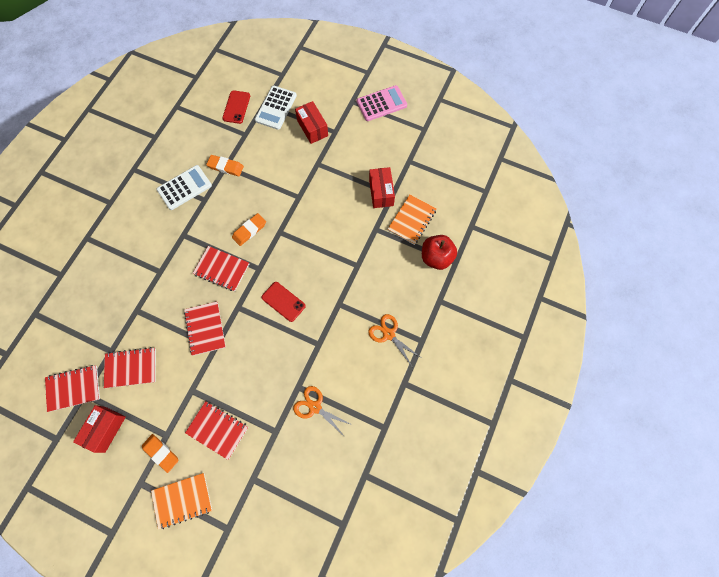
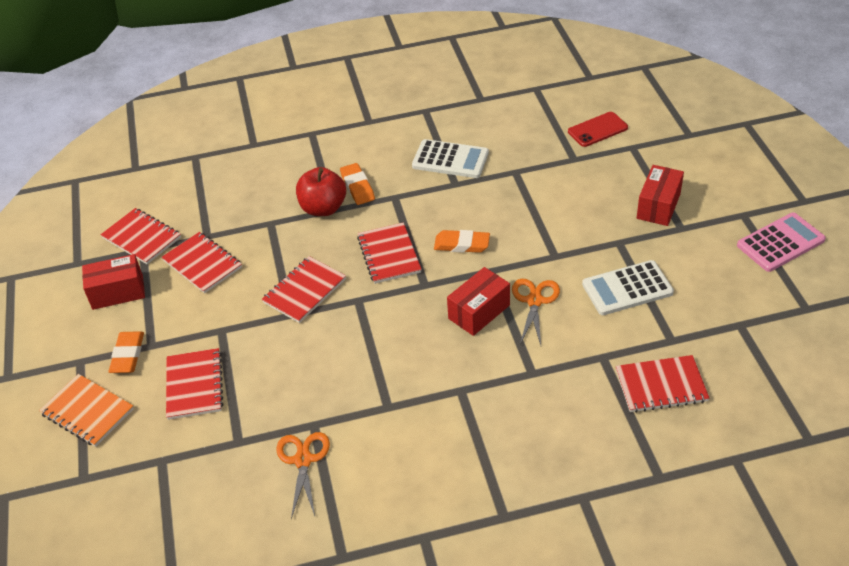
camera: 55 degrees right, 25 degrees down
(225, 167) = (514, 172): orange eraser -> orange eraser (357, 187)
(276, 108) = (640, 159): white calculator -> white calculator (627, 288)
(283, 301) = (407, 335): red phone -> none
(381, 104) = (780, 243): pink calculator -> pink calculator turned 60 degrees counterclockwise
(381, 192) = (659, 327): red box -> red box (479, 312)
(389, 334) = (474, 472): orange scissors -> orange scissors (534, 301)
(412, 220) = (661, 386): orange notebook -> red notebook
(436, 257) = (640, 450): red apple -> red apple (323, 208)

